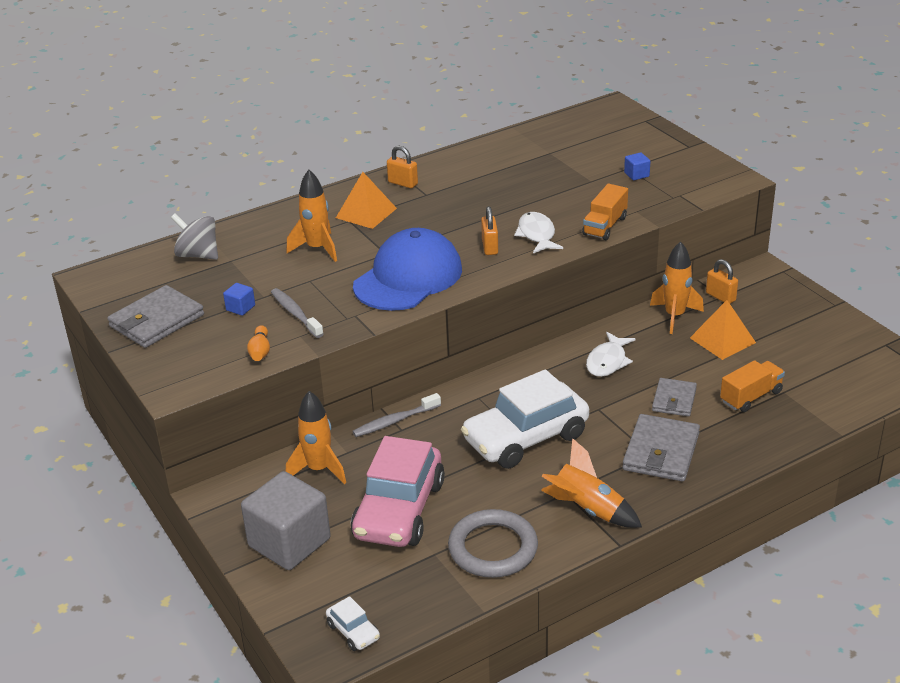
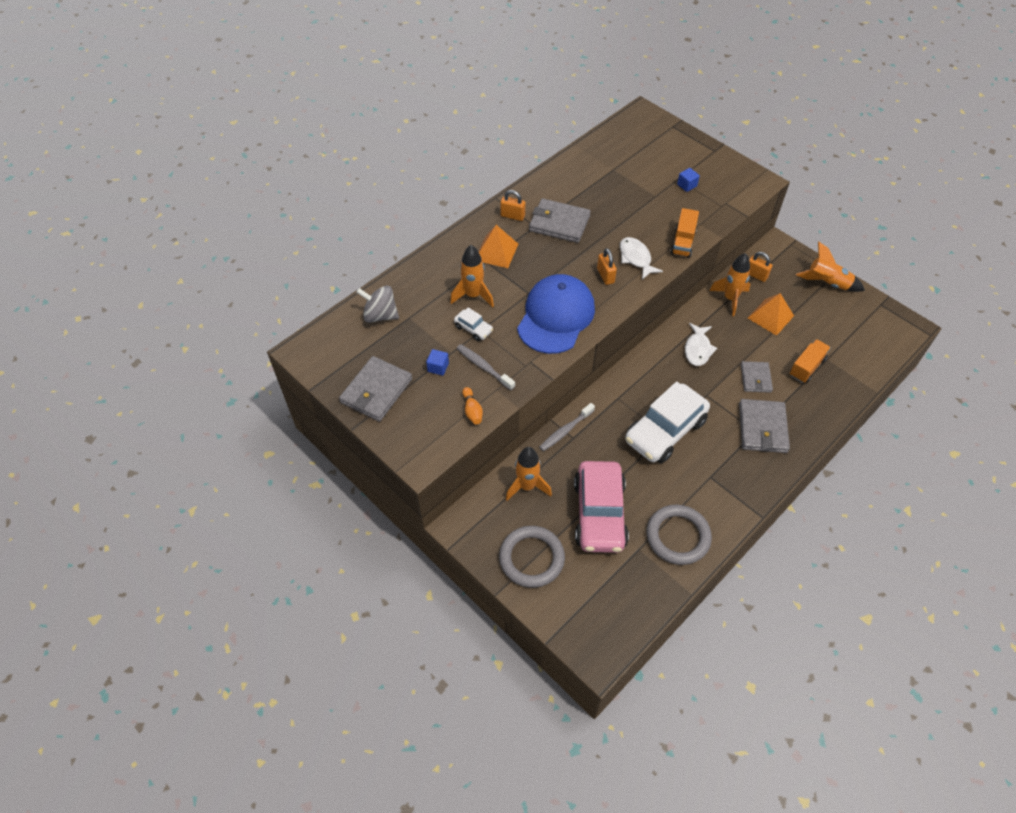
camera: 15 degrees left, 20 degrees up
(289, 542) = (531, 558): grey cube -> grey ring
(353, 631) = (608, 630): white car -> white car (473, 329)
(456, 195) = (559, 223): none -> grey wallet
(588, 509) = (730, 489): orange rocket -> orange rocket (827, 283)

